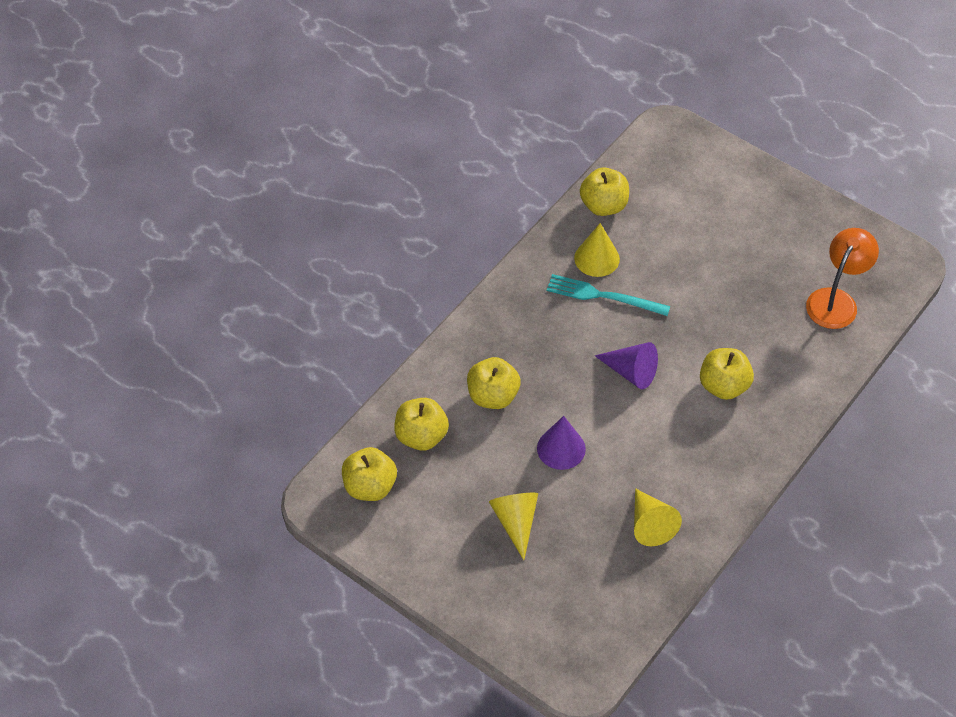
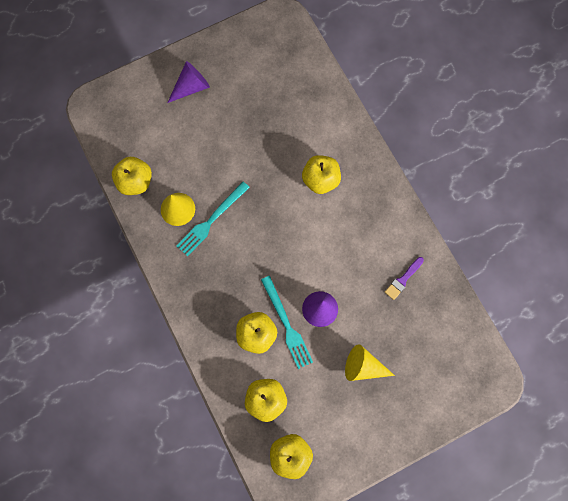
camera: 65 degrees left, 20 degrees up
(522, 422) = (287, 325): none -> turquoise fork
(631, 372) = (281, 233): purple cone -> purple cone (191, 87)
(650, 524) = (403, 279): yellow cone -> purple brush
(836, 300) = (289, 76): orange lamp -> none

